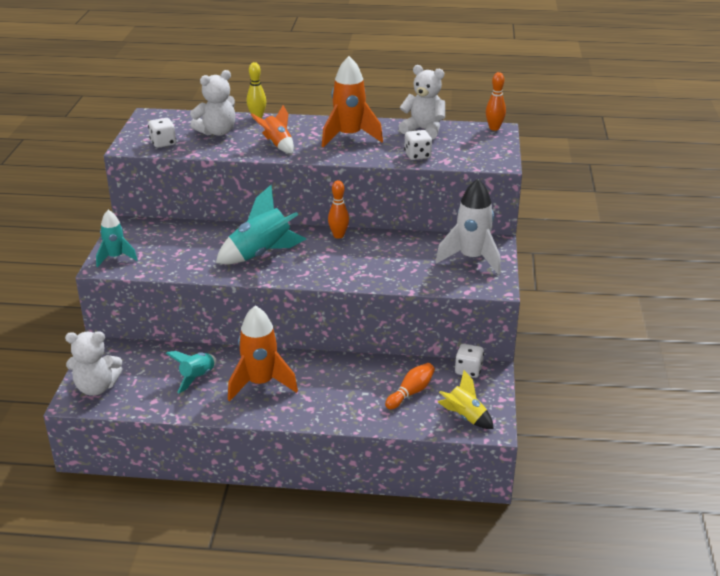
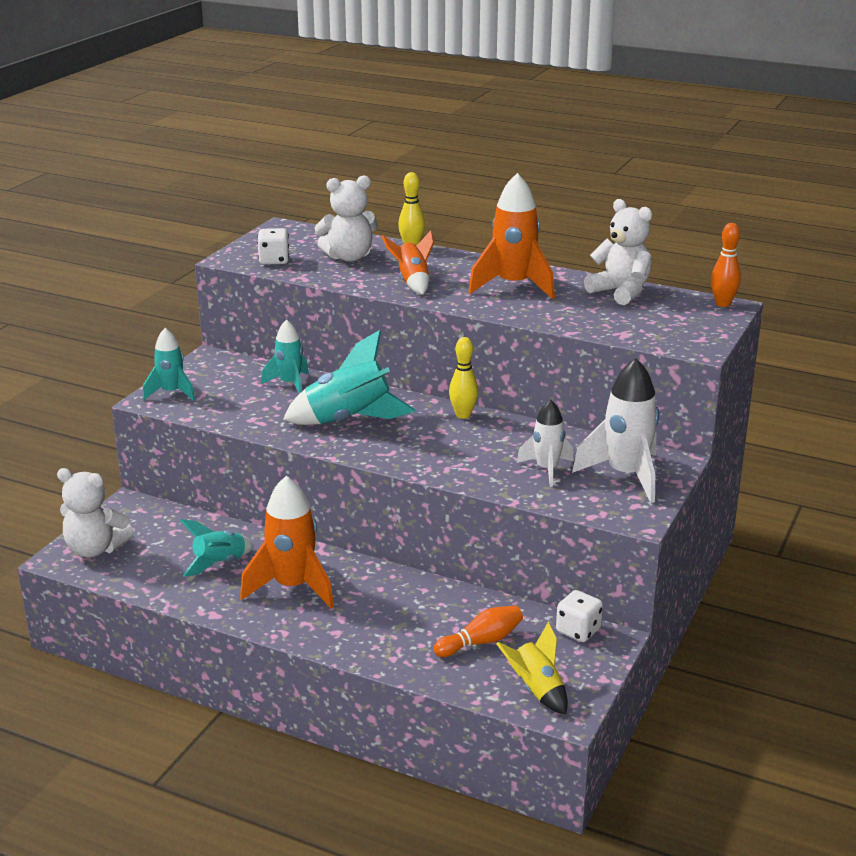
camera: 20 degrees right, 5 degrees down
(201, 235) = (290, 384): none -> turquoise rocket
(338, 235) = (463, 415): orange bowling pin -> yellow bowling pin
(417, 155) = (588, 322): white dice -> none
(418, 264) = (547, 469): none -> white rocket

